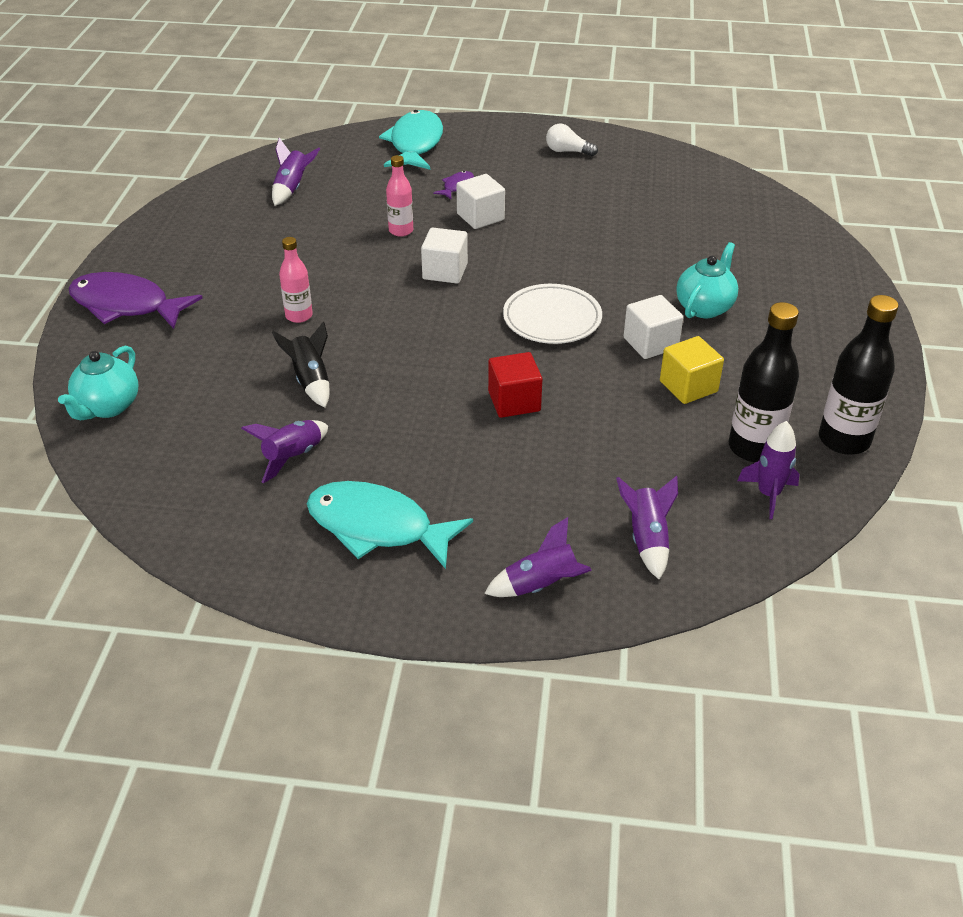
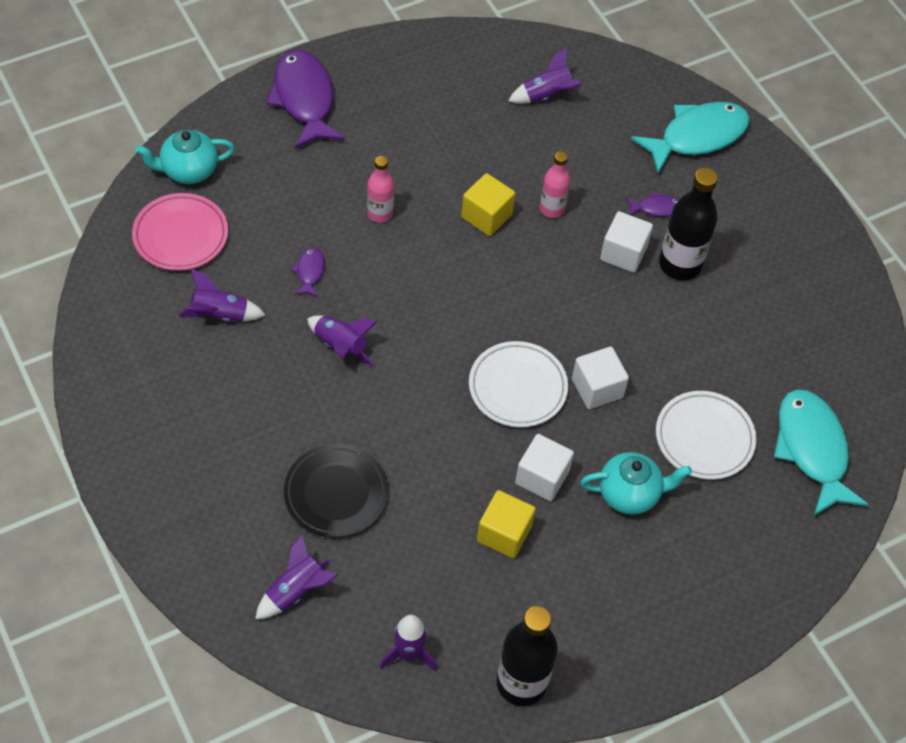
camera: 50 degrees right, 15 degrees up
(173, 444) = (180, 235): none -> pink plate
(311, 381) = (309, 272): black rocket -> purple fish
(369, 263) = (486, 216): none -> yellow cube
(377, 527) = (187, 411): turquoise fish -> turquoise fish (812, 449)
(445, 271) = (520, 274): white cube -> white cube (597, 388)
(514, 401) = (388, 419): red cube -> none
(541, 585) = (200, 546): purple rocket -> purple rocket (340, 346)
(562, 467) = (336, 493): none -> black plate
(567, 151) = (795, 259): white light bulb -> none
(684, 252) = (704, 438): none -> white plate
(754, 448) = (459, 618): black bottle -> black bottle (680, 264)

